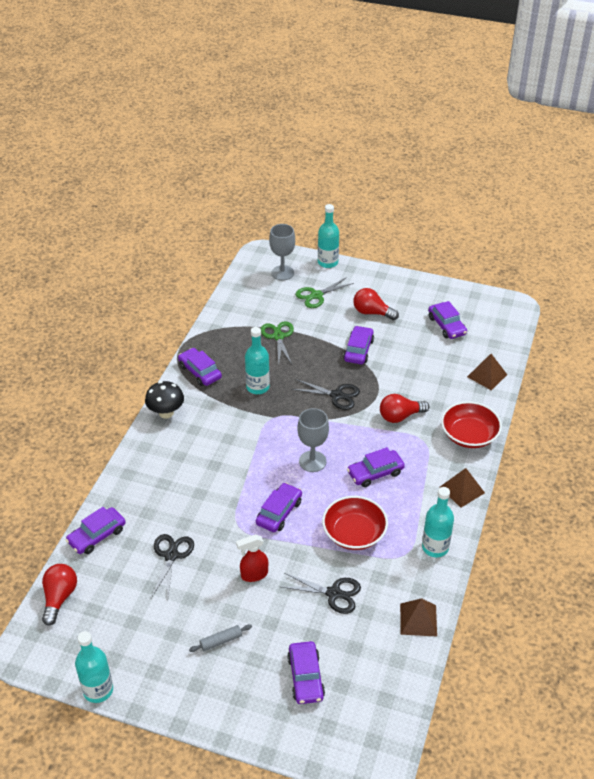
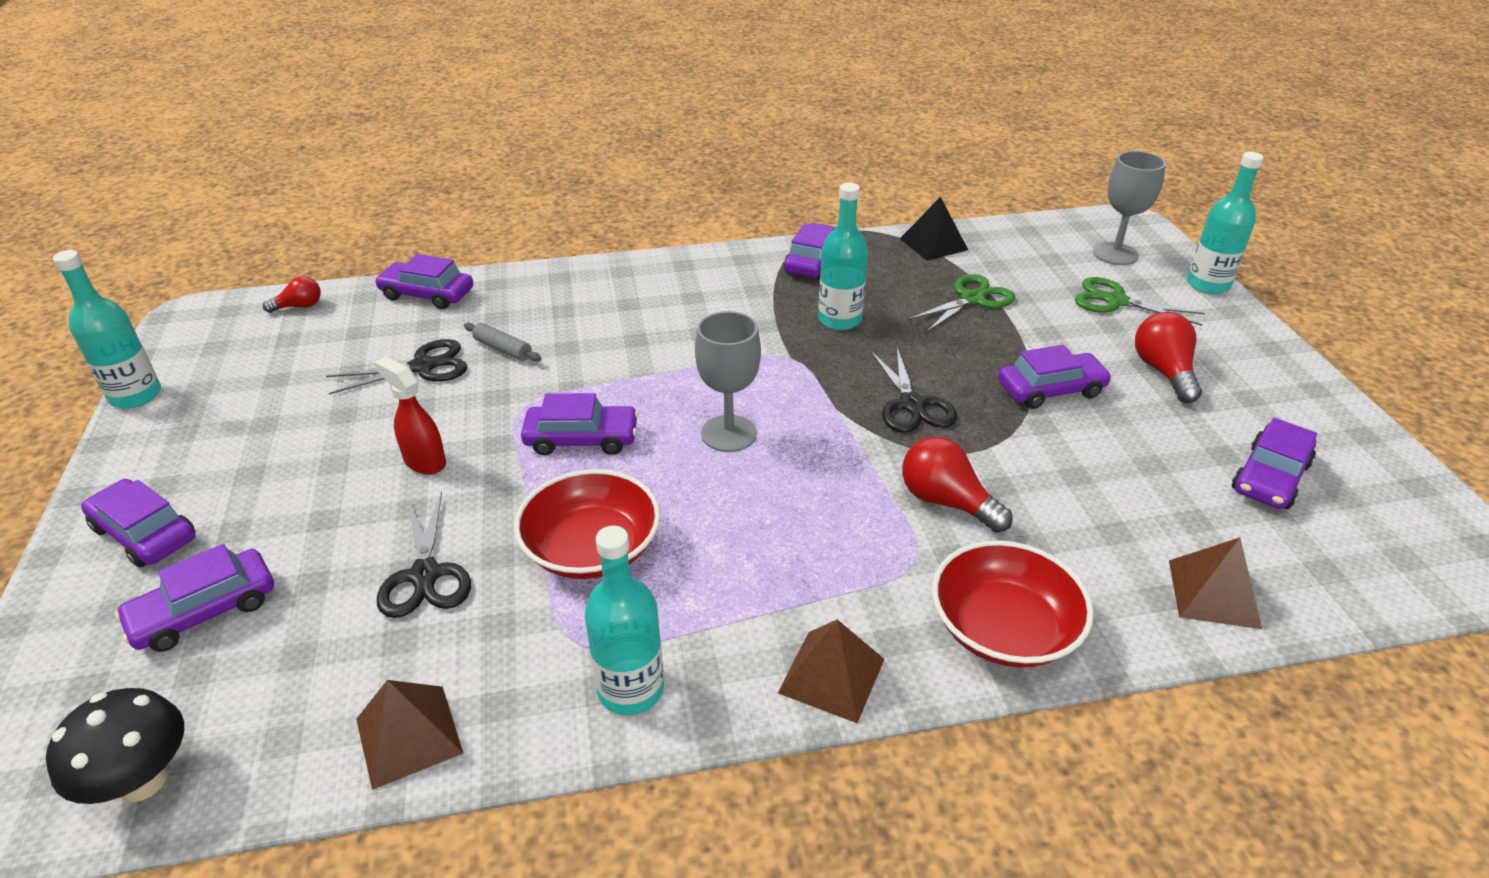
camera: 60 degrees right, 5 degrees down
(59, 597) = (299, 306): red light bulb -> red light bulb, size x0.60
(166, 413) = (703, 264): black mushroom -> black mushroom (143, 781)
(221, 641) = (263, 477): grey rolling pin -> grey rolling pin (503, 349)
(222, 323) = (933, 244): none -> black pyramid
(375, 473) = (767, 521): purple car -> purple car (145, 533)

